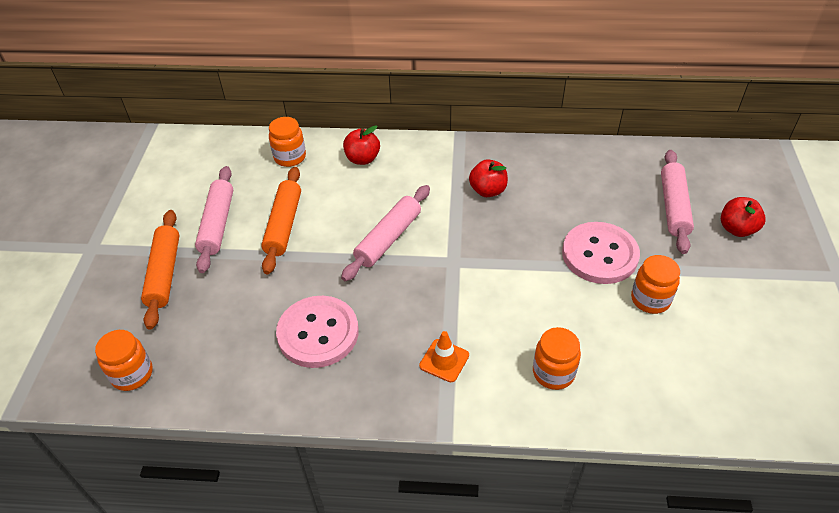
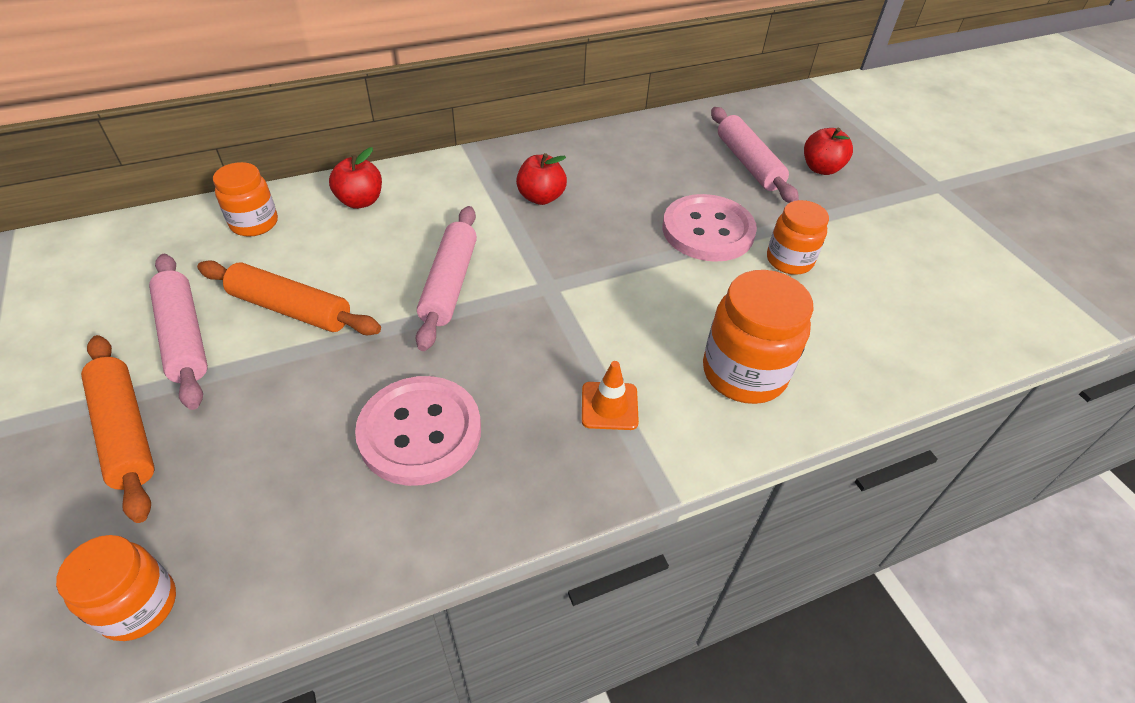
camera: 30 degrees left, 0 degrees up
(283, 225) = (291, 309): orange rolling pin -> orange rolling pin turned 45 degrees counterclockwise
(553, 373) = (744, 373): orange jar -> orange jar, size x1.54

